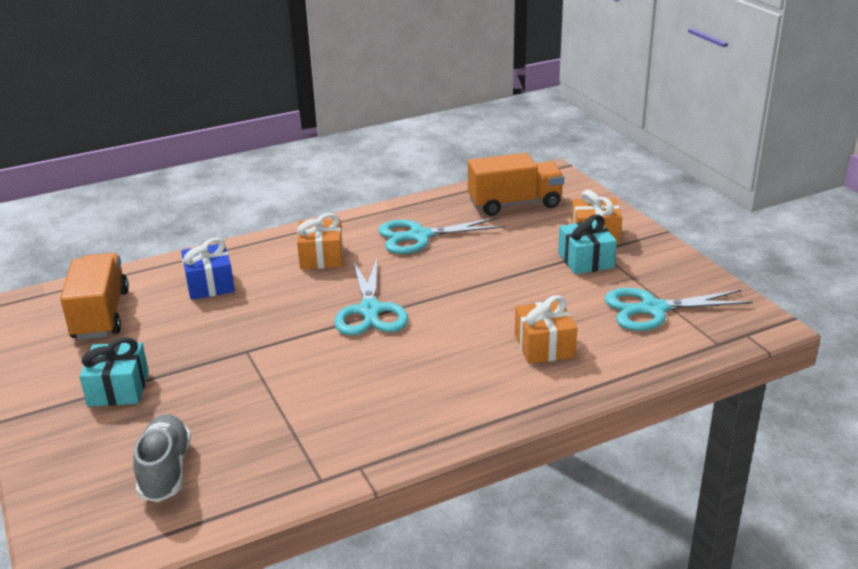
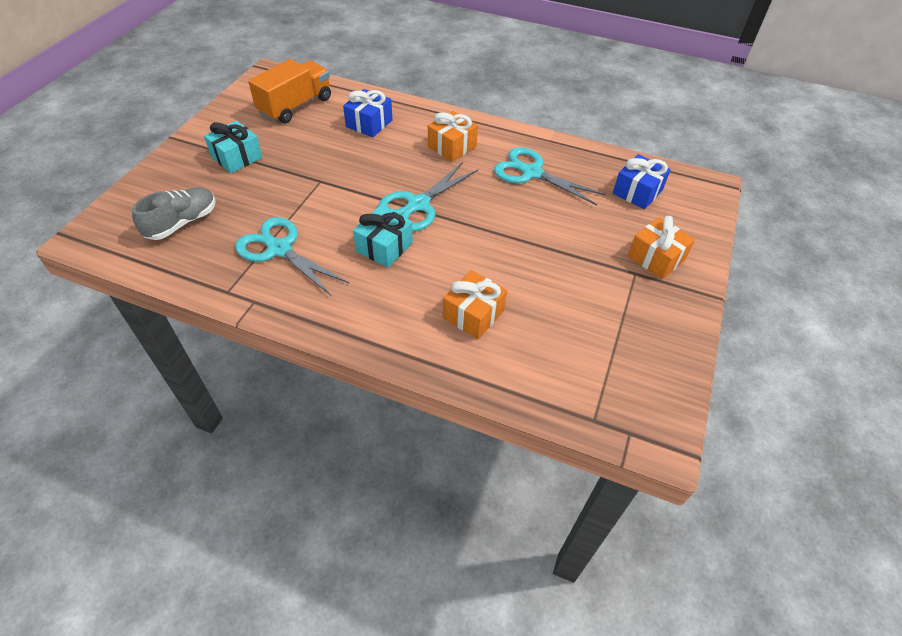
camera: 45 degrees right, 20 degrees up
(514, 204) = (637, 192): orange truck -> blue gift
(585, 260) = (612, 273): turquoise gift -> turquoise gift (384, 247)
(653, 309) = (594, 351): turquoise scissors -> turquoise scissors (279, 249)

